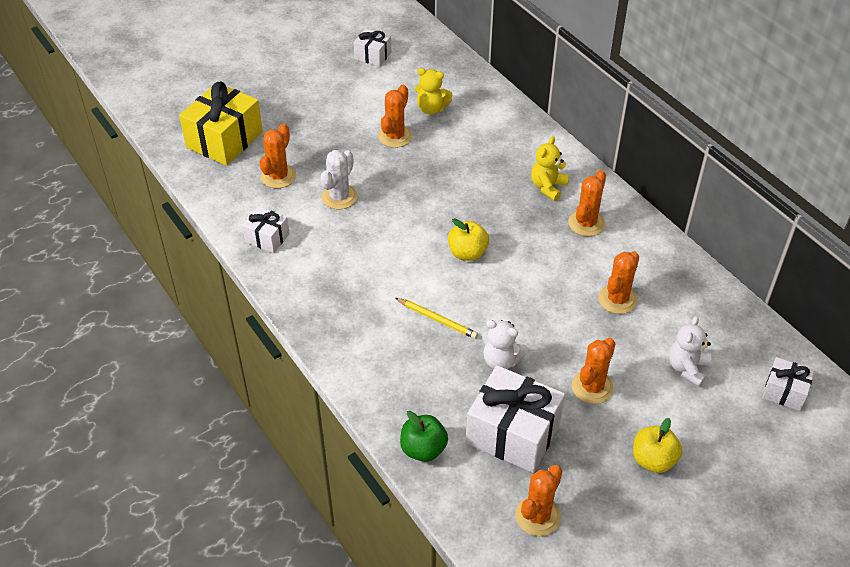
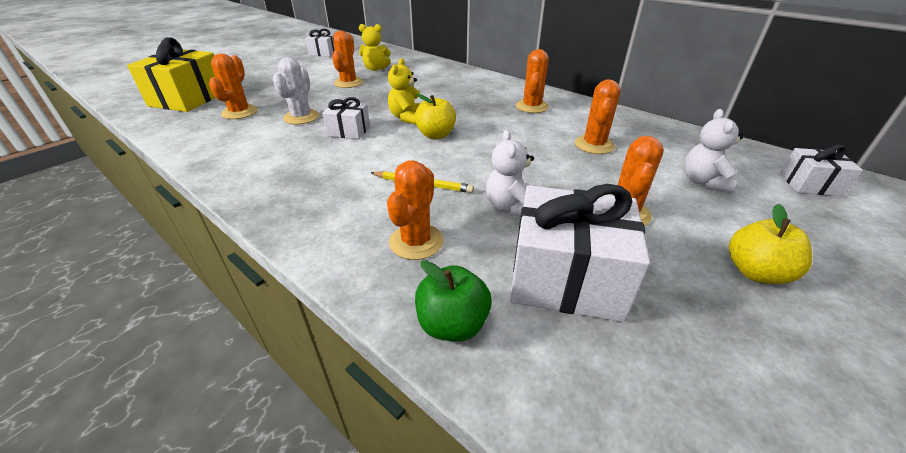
camera: 15 degrees left, 10 degrees down
(267, 238) = (222, 150): white gift -> white gift (349, 131)
(501, 360) = (510, 207): white teddy bear -> white teddy bear turned 75 degrees clockwise
(538, 516) = (674, 388): orange cactus -> orange cactus (416, 241)
(548, 187) = (487, 93): yellow teddy bear -> yellow teddy bear (407, 118)

